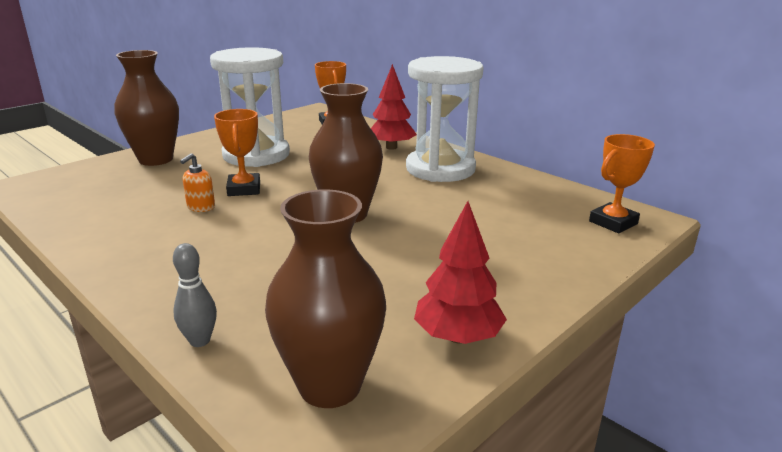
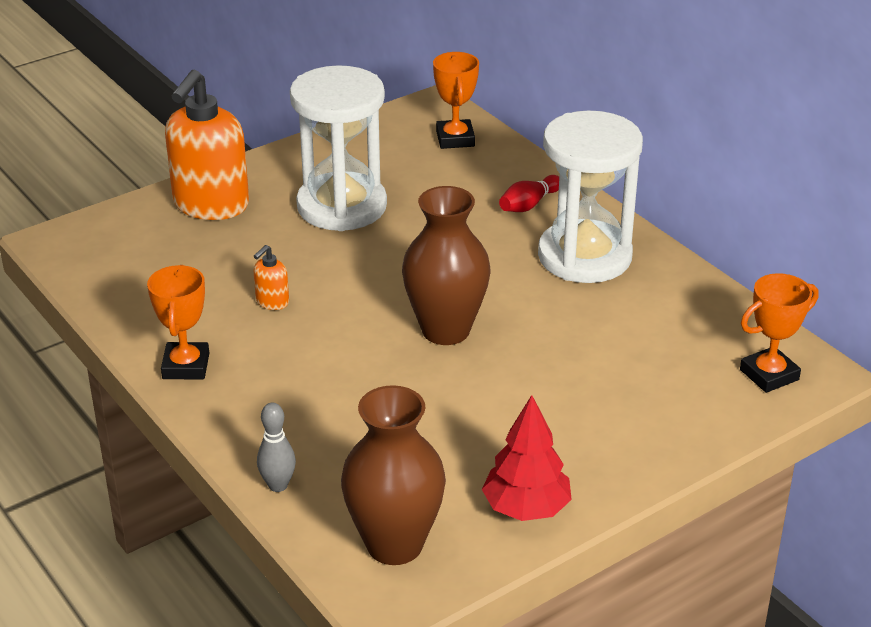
camera: 10 degrees right, 10 degrees up
(156, 159) = (210, 205): brown vase -> orange soap dispenser
(244, 189) = (324, 273): orange trophy -> orange trophy (186, 366)
(391, 147) = (529, 204): red tree -> red bowling pin

